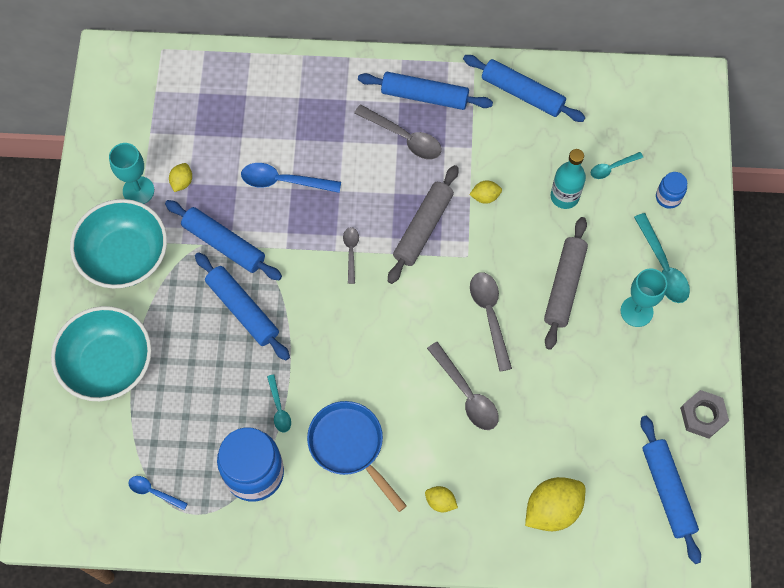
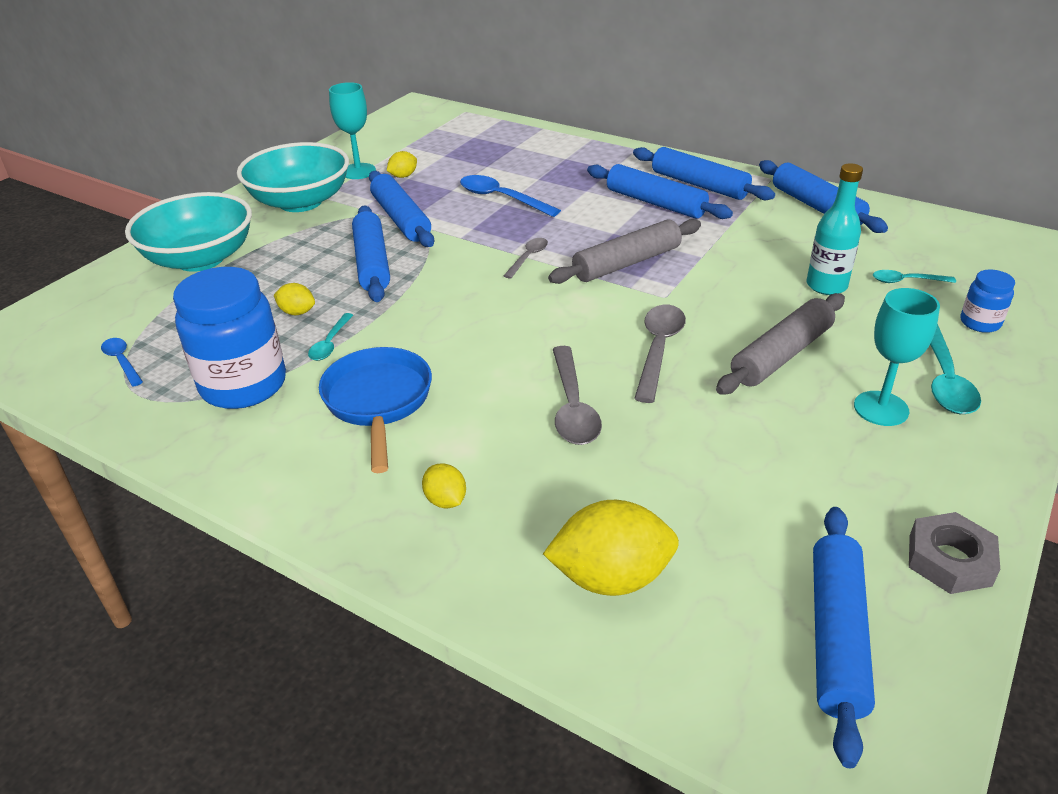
camera: 30 degrees right, 30 degrees down
(404, 138) = (655, 203): grey spoon -> blue rolling pin
(485, 196) = (721, 261): yellow lemon -> yellow lemon (297, 312)

